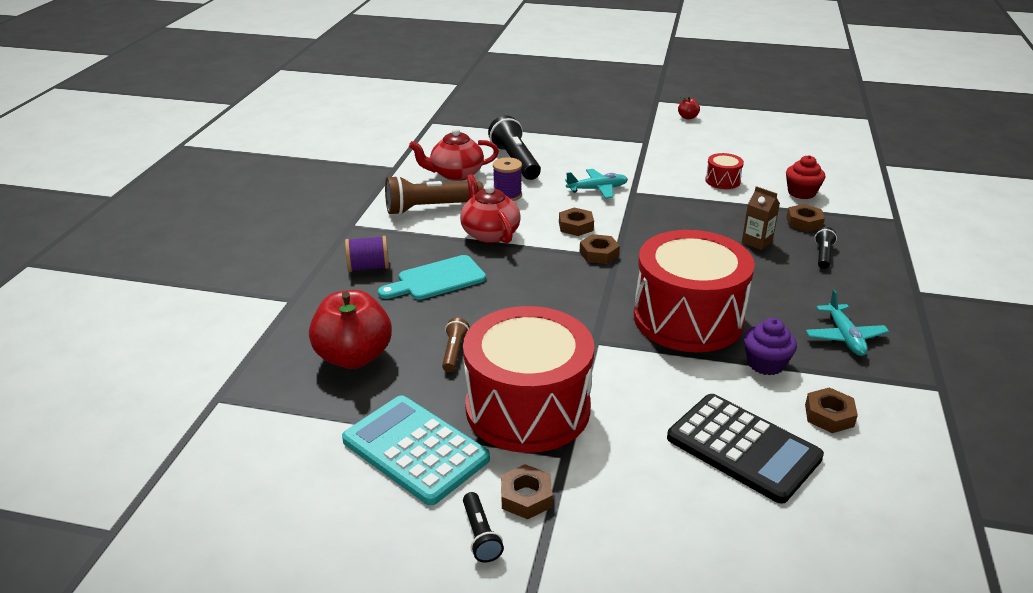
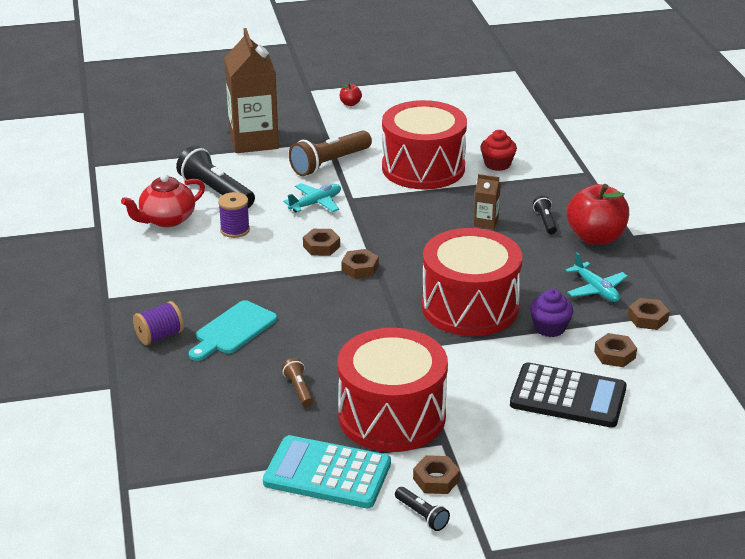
camera: 25 degrees left, 0 degrees up
(354, 357) = (215, 418): red apple -> red apple (595, 237)
(430, 208) = (170, 262): brown flashlight -> brown flashlight (329, 163)
(489, 233) = (247, 273): red teapot -> none
(579, 129) = (253, 141): none -> brown carton
(722, 181) = (423, 168): red drum -> red drum, size x2.45
(804, 222) = (514, 194): brown nut -> brown nut (647, 318)

